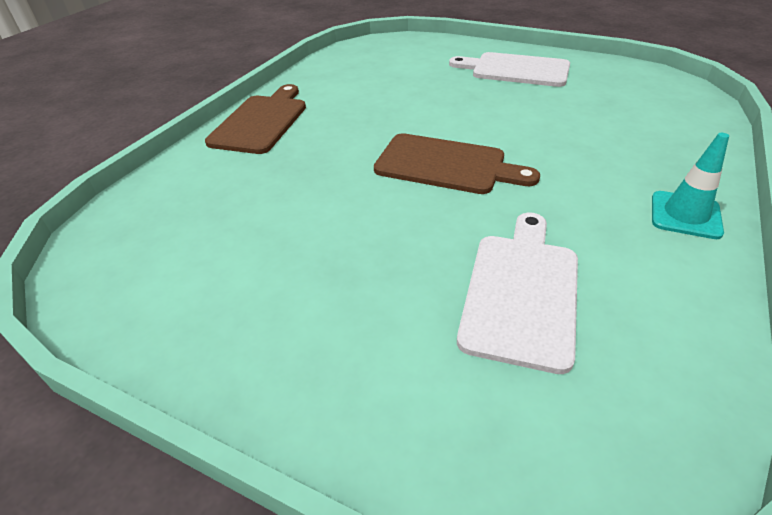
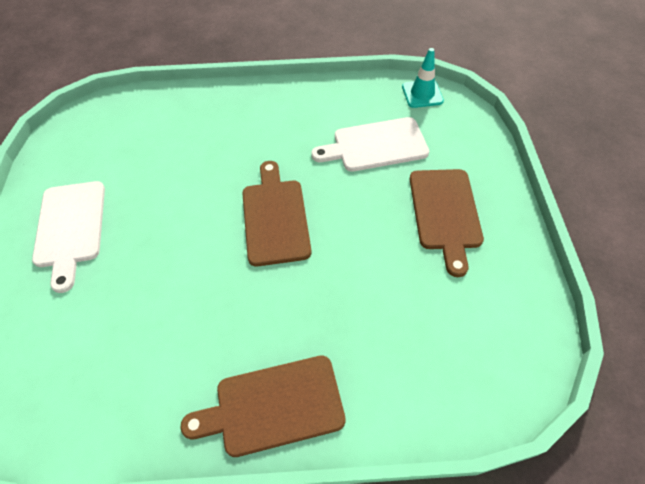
camera: 120 degrees left, 15 degrees up
(331, 309) = (445, 213): none -> brown cutting board
(685, 215) = (270, 99): turquoise traffic cone -> turquoise traffic cone (422, 94)

